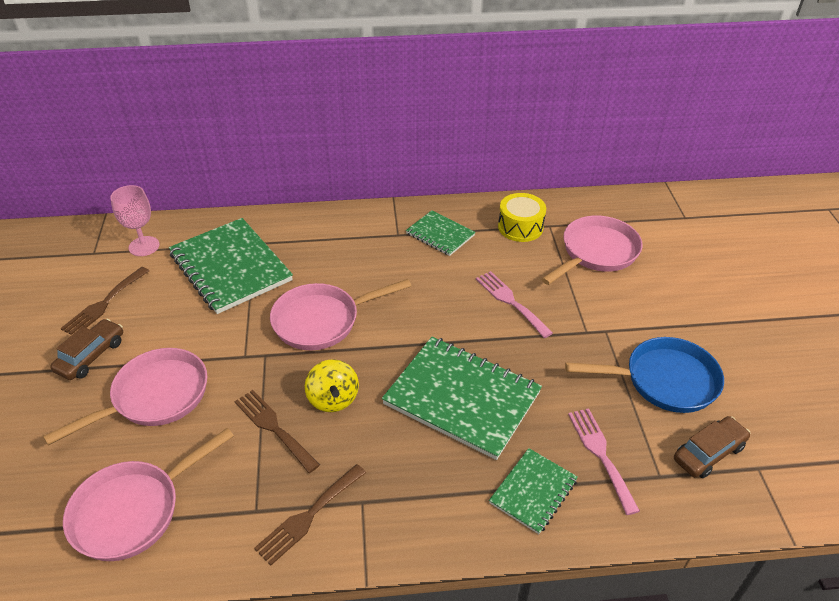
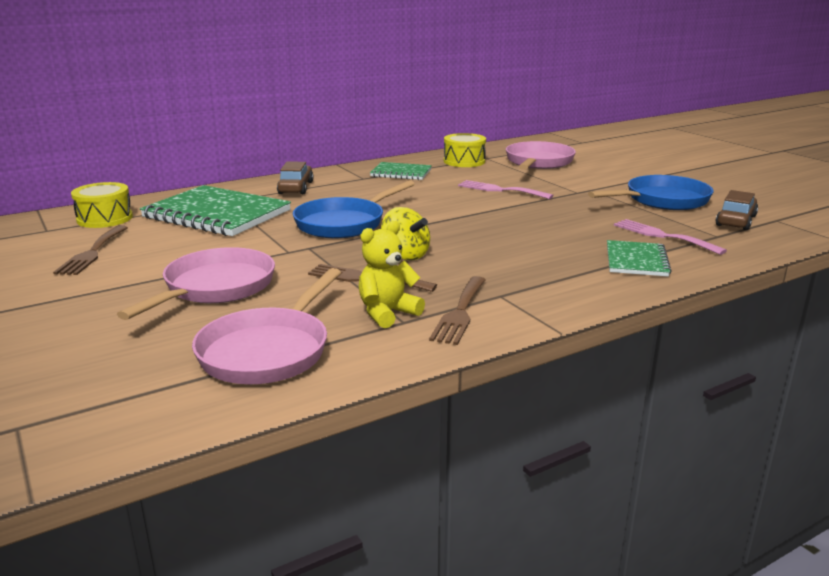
camera: 25 degrees left, 20 degrees down
(91, 356) = (110, 281): brown car -> brown car (296, 188)
(144, 246) = (105, 218): pink goblet -> yellow drum
(252, 492) = (387, 313): none -> yellow teddy bear
(322, 321) = (344, 223): pink pan -> blue pan
(462, 398) = (520, 234): green notebook -> none

